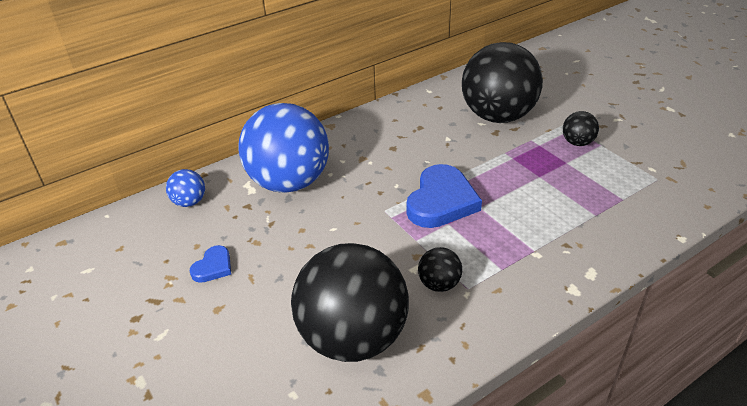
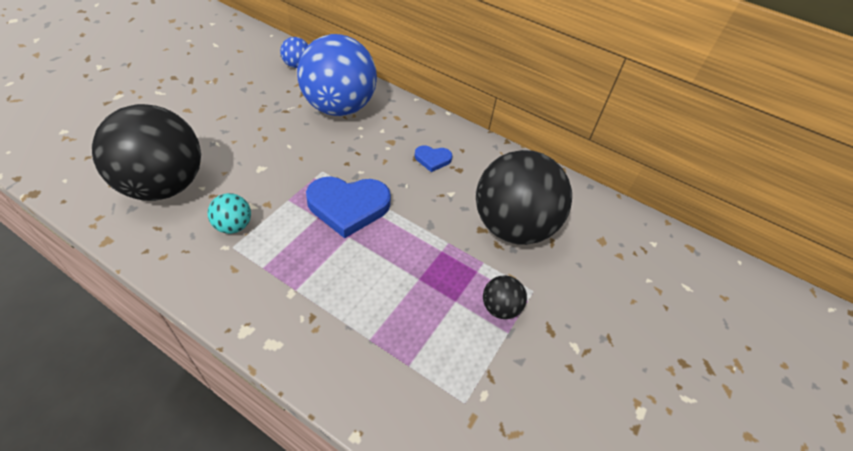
camera: 60 degrees right, 10 degrees up
(213, 267) = (229, 96): blue heart -> blue heart (432, 159)
(439, 284) = (234, 226): black ball -> turquoise ball

